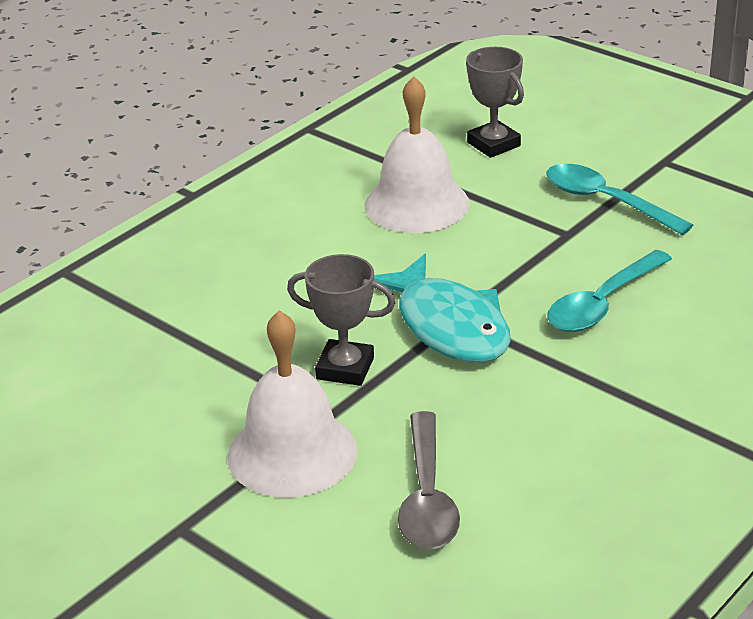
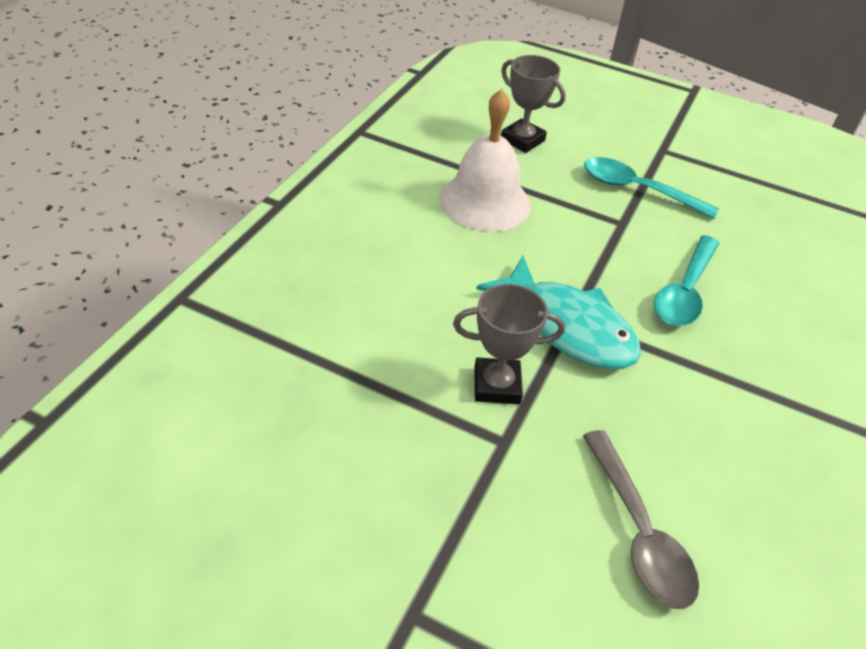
camera: 20 degrees left, 10 degrees up
(292, 452) = (488, 495): white bell -> none

